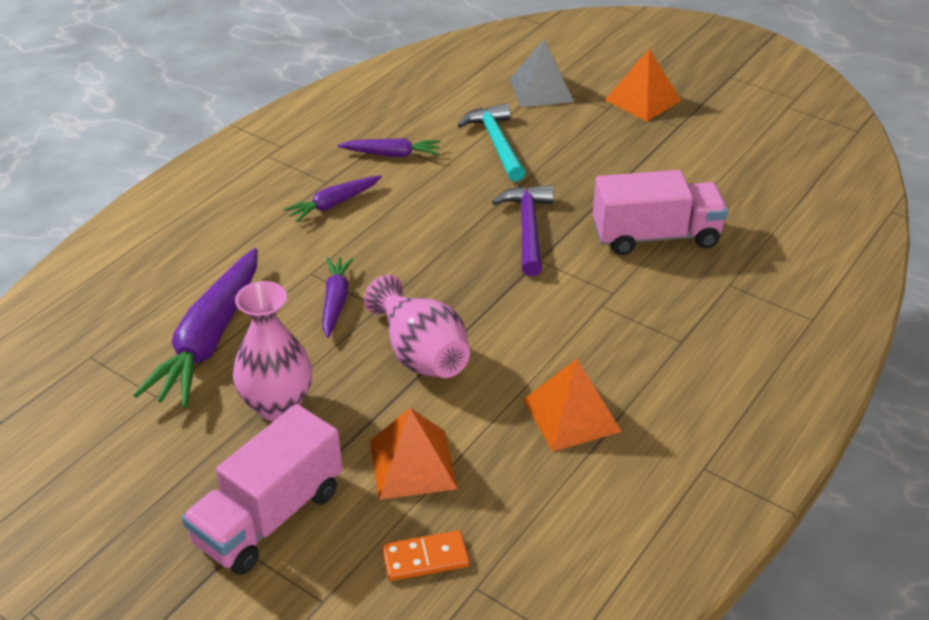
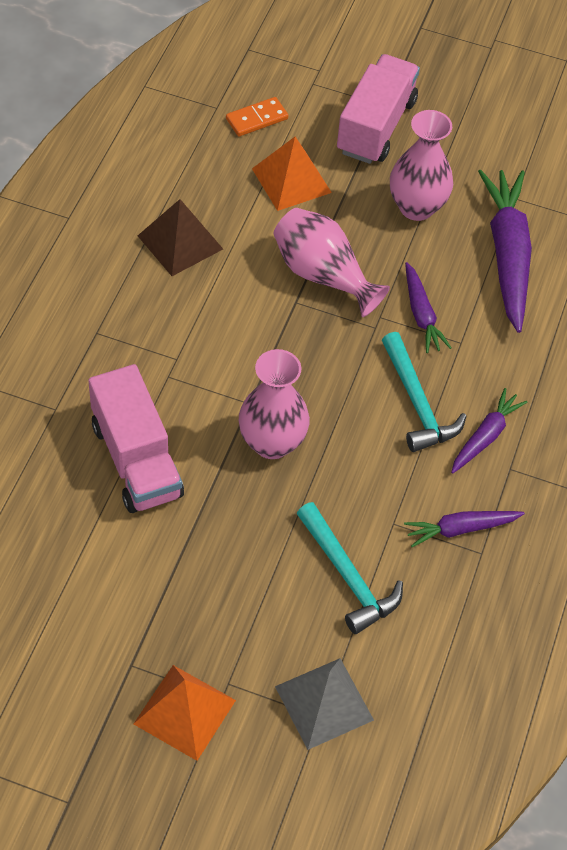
camera: 160 degrees right, 15 degrees up
(380, 235) = (417, 403): none -> turquoise hammer
(528, 229) = (272, 443): purple hammer -> pink vase
(572, 415) = (180, 242): orange pyramid -> brown pyramid
(655, 236) = (136, 460): pink truck -> pink truck turned 90 degrees counterclockwise

